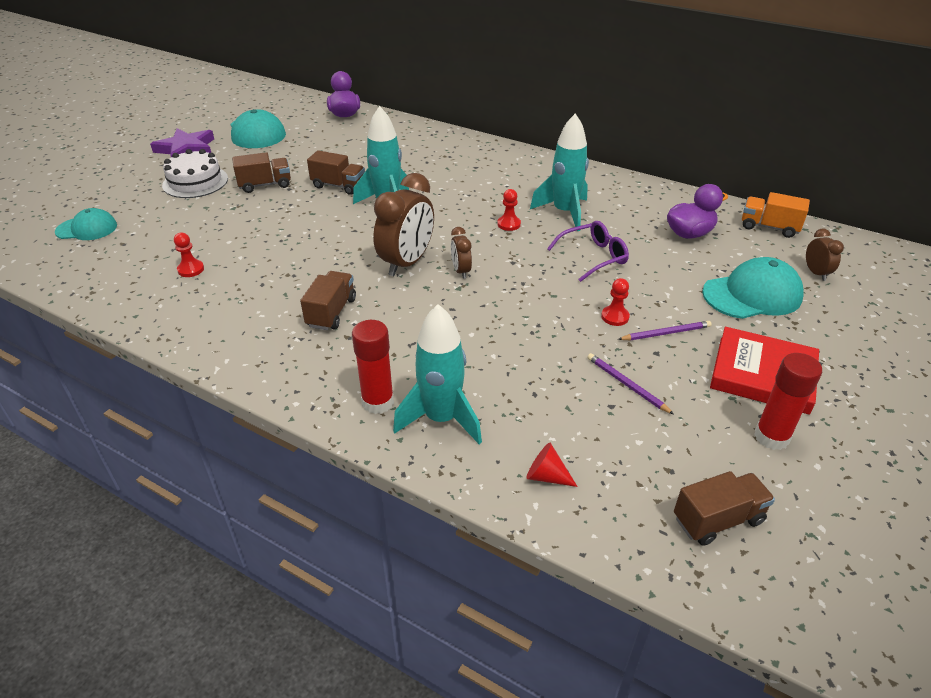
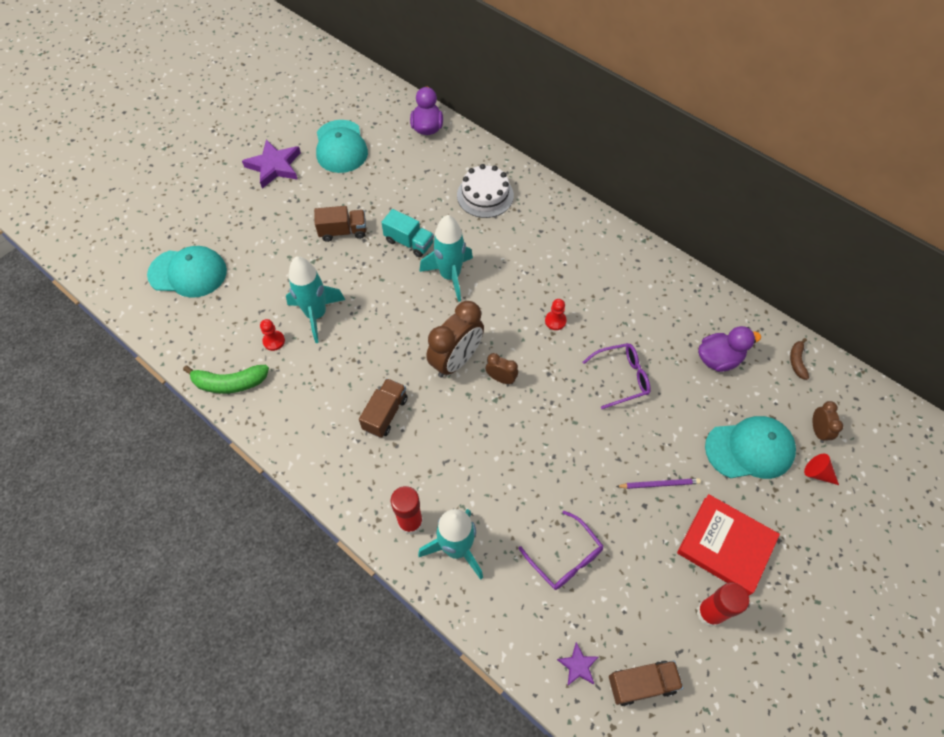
camera: 10 degrees right, 20 degrees up
(87, 229) = (188, 273): turquoise cap -> turquoise cap, size x1.54
(137, 308) = (230, 383): none -> green banana
(195, 182) = (281, 218): white cake -> white cake (485, 195)
(338, 186) = (409, 242): brown truck -> turquoise truck
(461, 271) = (501, 378): brown clock -> brown clock turned 120 degrees clockwise
(546, 476) = (525, 619): red cone -> red cone (817, 473)
(564, 212) = (610, 312): turquoise rocket -> turquoise rocket (316, 315)
(578, 409) = (565, 557): none -> purple glasses
(615, 317) = (621, 457): red pawn -> none
(626, 385) = (610, 537): purple pencil -> none
(629, 513) = (578, 666): none -> purple star
(769, 227) = (797, 361): orange truck -> brown banana

